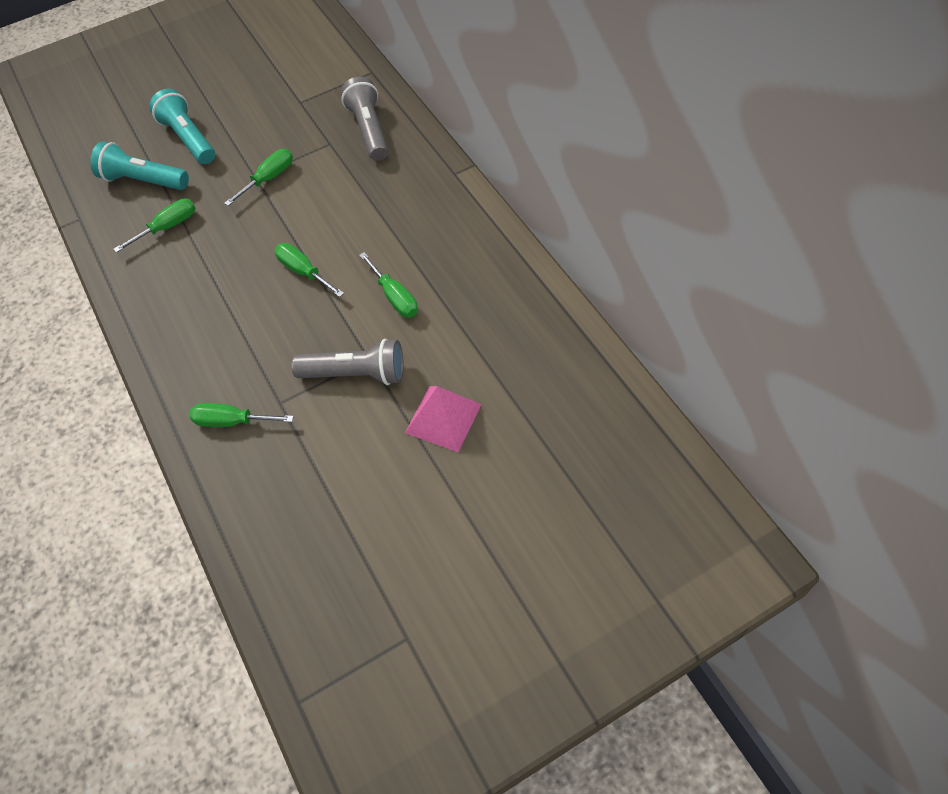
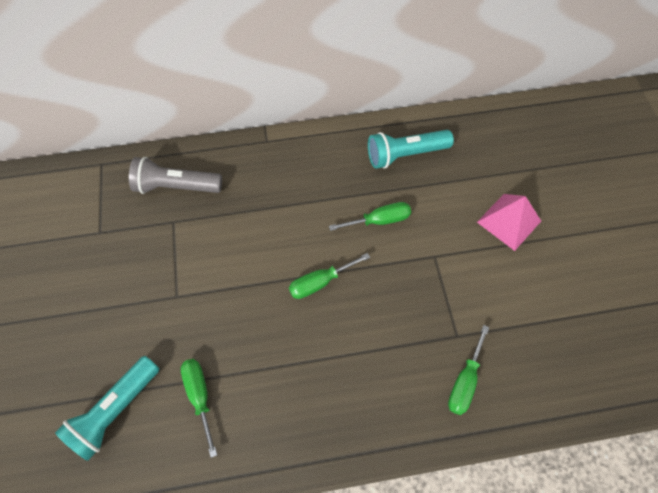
camera: 75 degrees left, 5 degrees up
(188, 138) = (81, 350): turquoise flashlight -> turquoise flashlight (405, 155)
(269, 178) = (187, 284): green screwdriver -> none
(356, 373) = (447, 269): grey flashlight -> none

